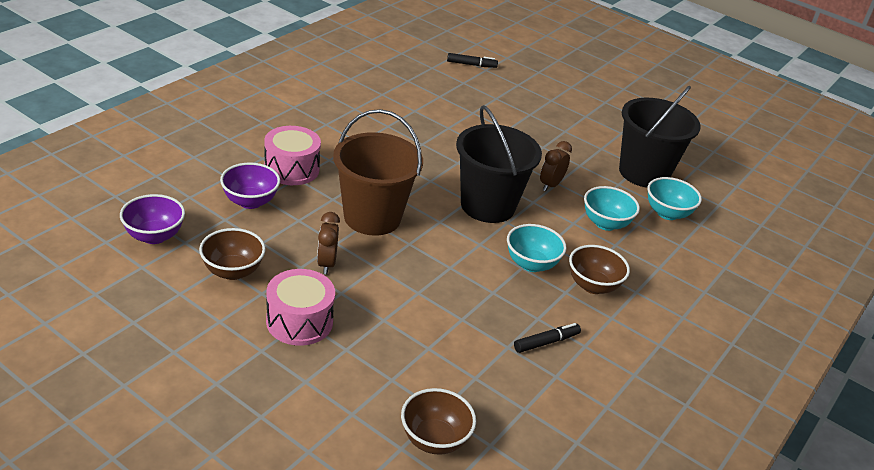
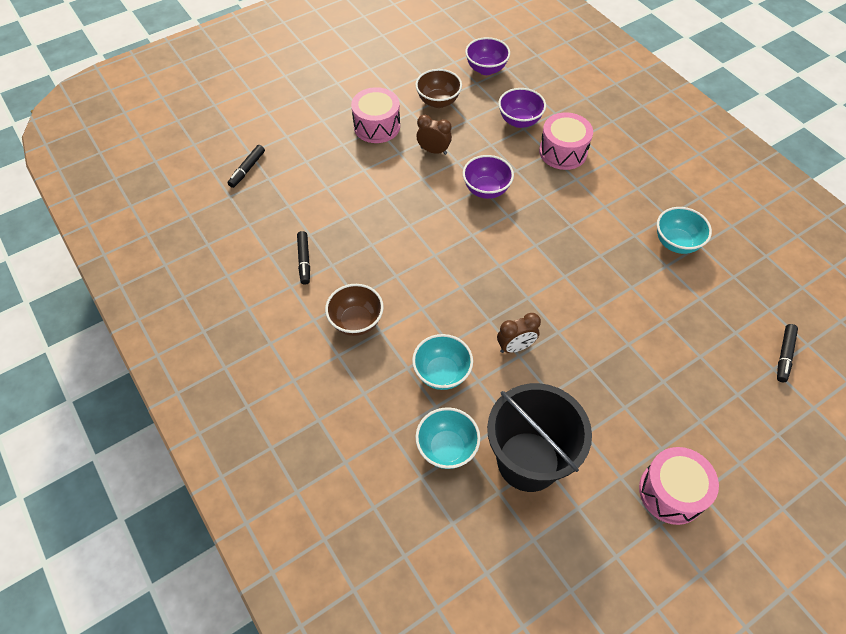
camera: 115 degrees right, 20 degrees up
(372, 217) = (486, 190): brown bucket -> purple bowl
(434, 440) = (247, 169): brown bowl -> black marker
(487, 206) = (488, 278): black bucket -> none
(531, 264) = (398, 284): turquoise bowl -> turquoise bowl (676, 243)
(550, 185) = (515, 347): brown clock -> brown clock turned 105 degrees clockwise
(614, 113) = (671, 492): none -> pink drum

